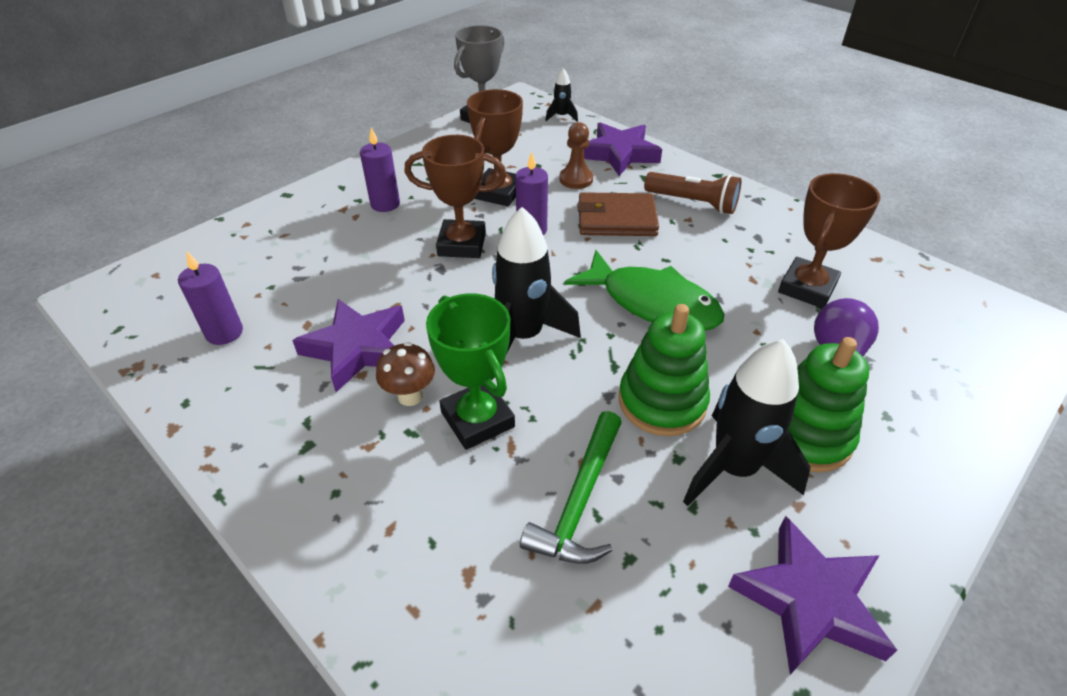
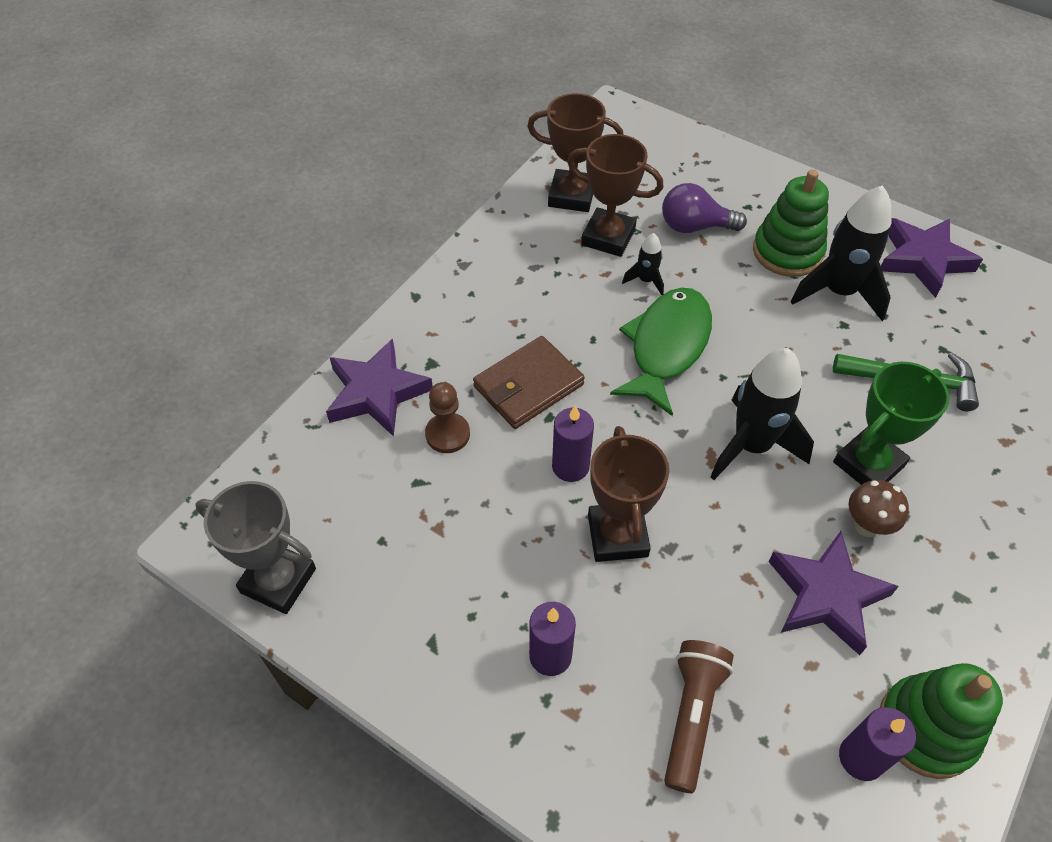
camera: 100 degrees left, 10 degrees up
(498, 192) = (494, 517): brown trophy -> brown trophy (571, 196)
(561, 116) = (270, 472): black rocket -> black rocket (646, 280)
(616, 219) = (528, 385): brown wallet -> brown wallet turned 60 degrees clockwise
(662, 402) = (791, 336): green stacking toy -> green stacking toy (927, 728)
(692, 203) = (481, 318): brown flashlight -> brown flashlight (691, 716)

